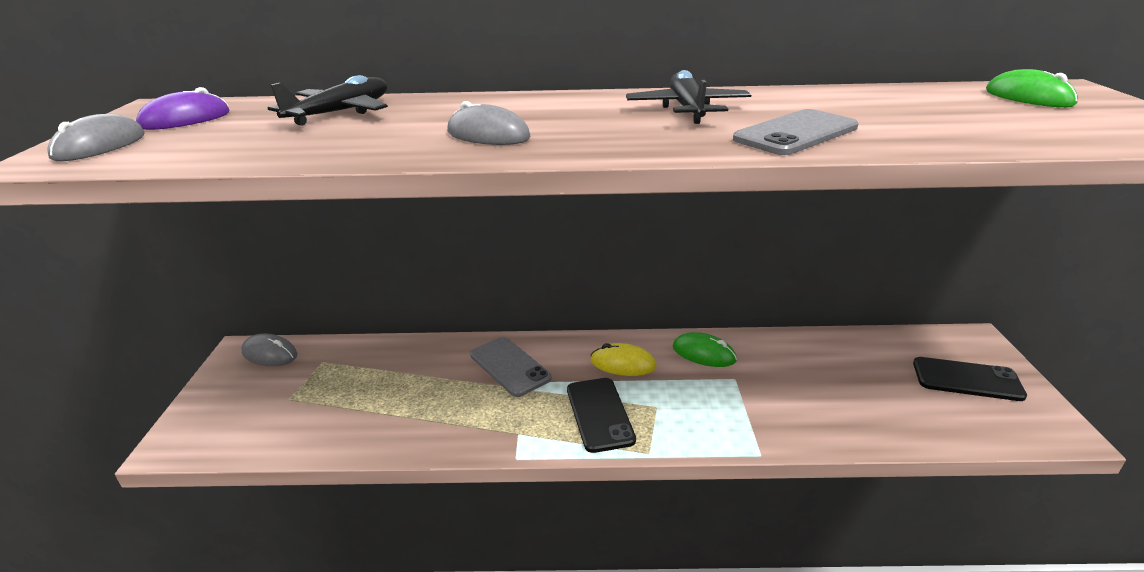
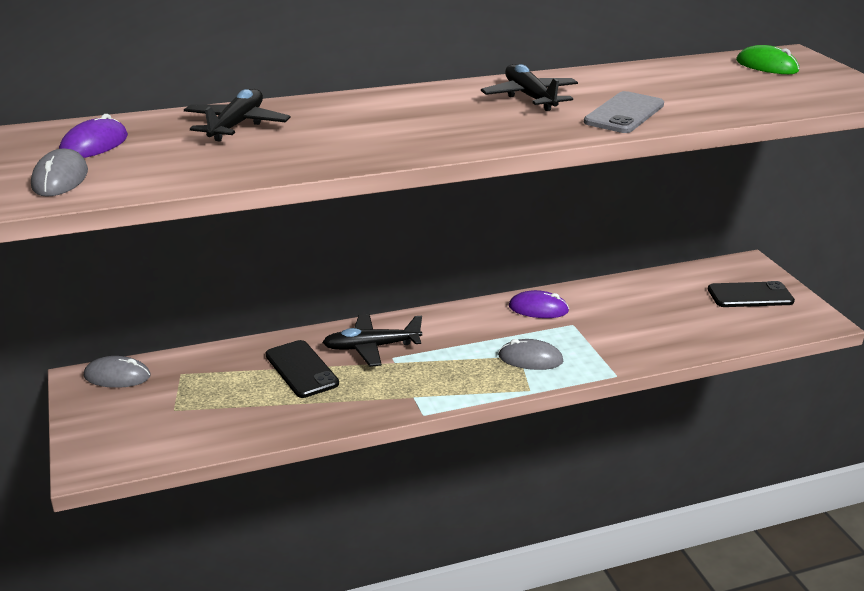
camera: 20 degrees left, 0 degrees up
(488, 135) = (395, 135): grey mouse -> grey mouse (530, 359)
(510, 366) = (371, 347): grey phone -> black plane
(599, 414) = (474, 370): black phone -> black phone (301, 369)
(623, 363) = (472, 328): yellow mouse -> none
(704, 353) = (538, 309): green mouse -> purple mouse

